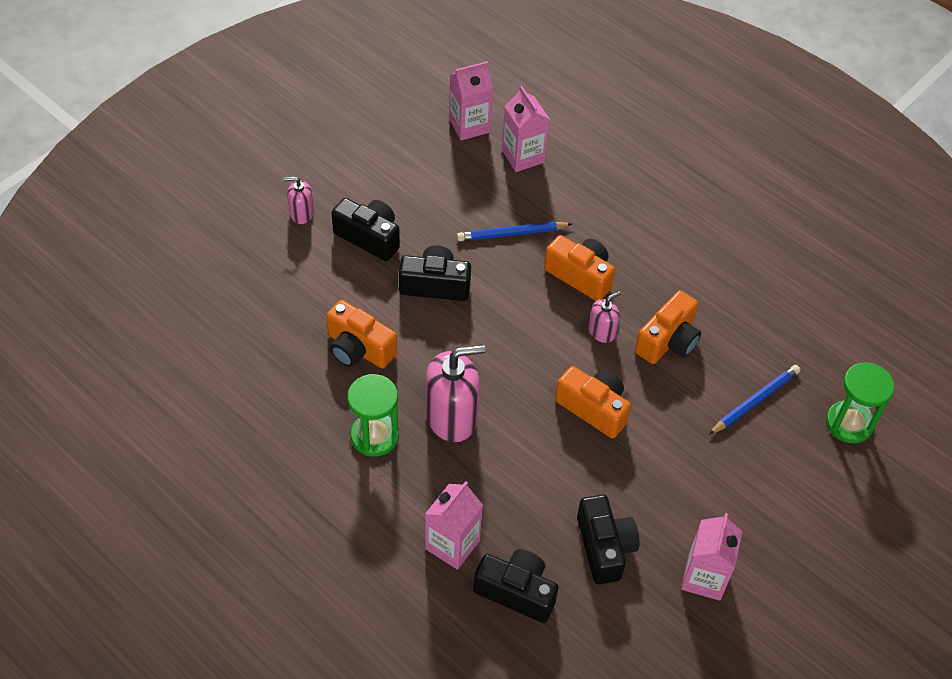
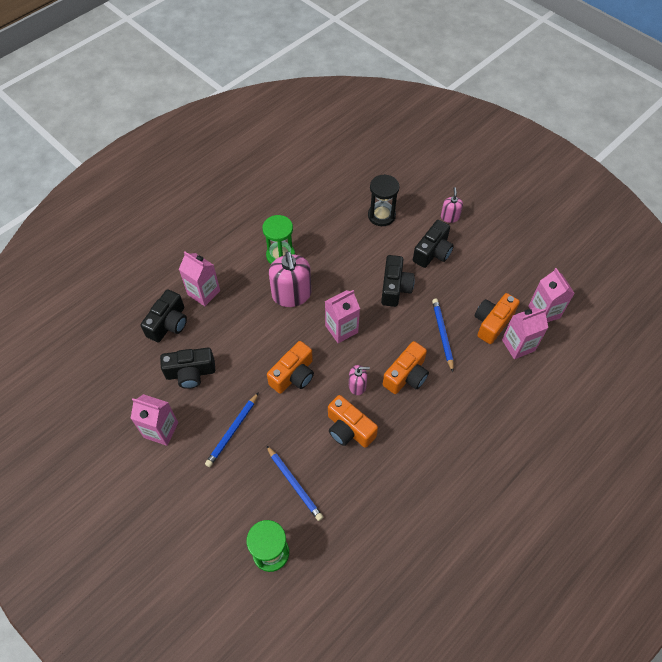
camera: 95 degrees right, 5 degrees up
(295, 298) = (381, 215): none -> black hourglass
(358, 349) = (344, 247): orange camera -> orange camera (492, 323)
(511, 350) = (341, 329): none -> pink carton
(602, 331) = (357, 386): pink soap dispenser -> pink soap dispenser turned 60 degrees counterclockwise
(691, 481) = (232, 431): none -> blue pencil

